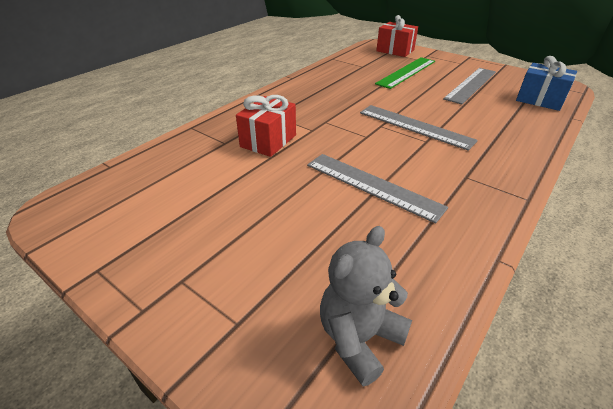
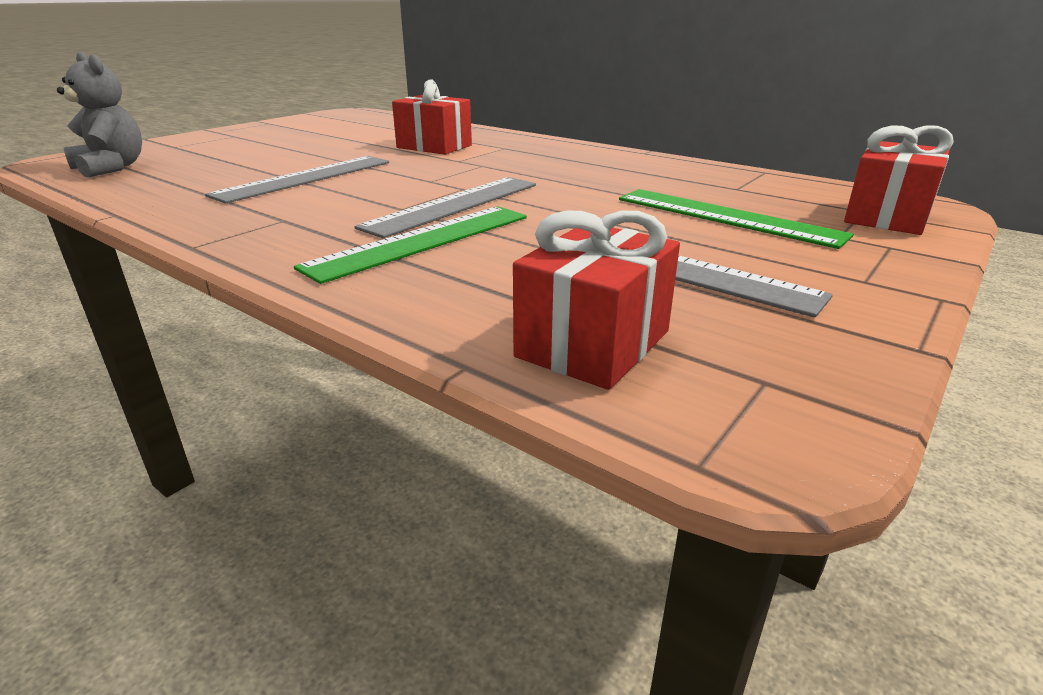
camera: 90 degrees right, 10 degrees down
(474, 131) = (421, 241): none -> green ruler
(540, 100) = (593, 344): blue gift -> red gift

